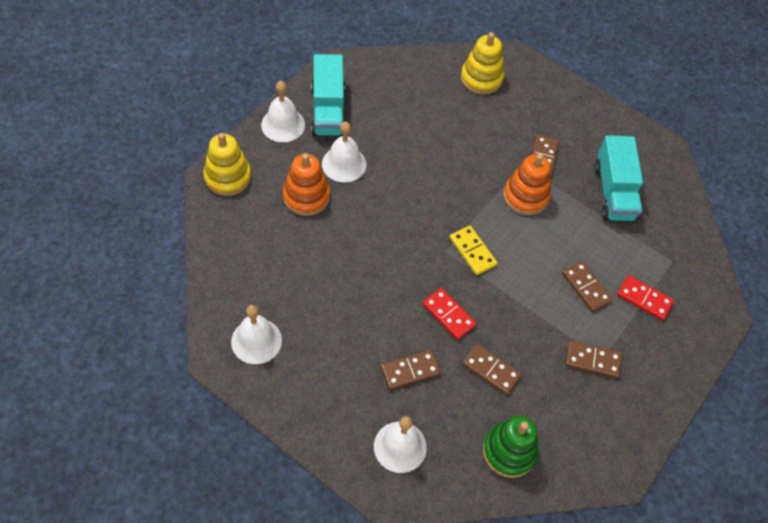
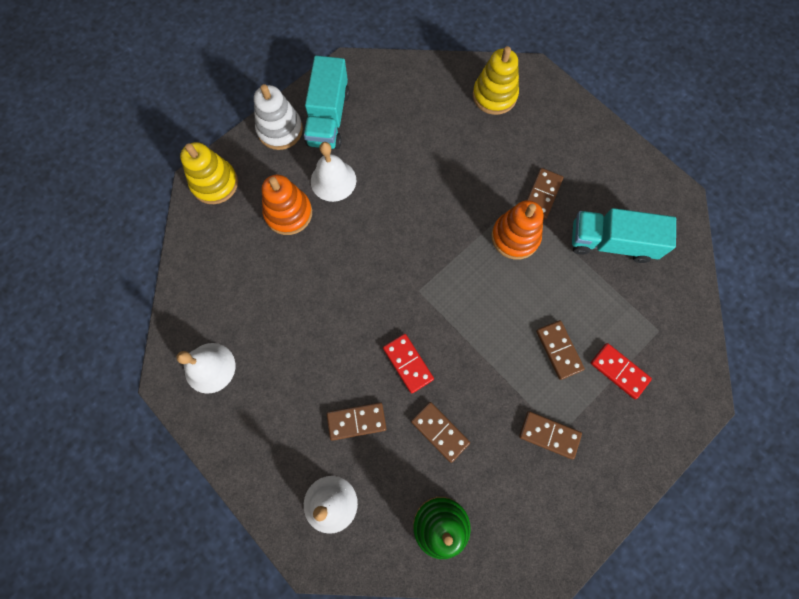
camera: 15 degrees right, 15 degrees up
(283, 124) = (280, 130): white bell -> white stacking toy
(472, 251) = (446, 294): yellow domino -> none
(614, 192) = (611, 242): turquoise truck -> turquoise truck turned 90 degrees clockwise

